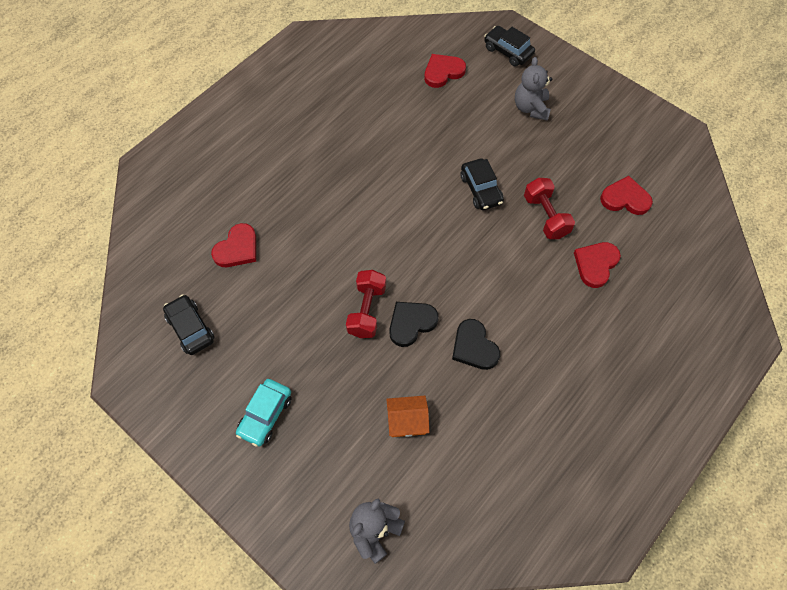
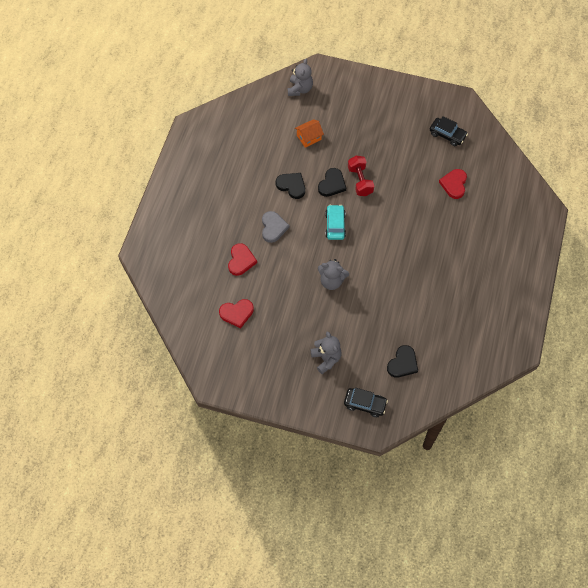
camera: 155 degrees right, 0 degrees up
(265, 415) = (380, 113): turquoise car -> turquoise car (335, 225)
(443, 72) = (402, 363): red heart -> black heart
(481, 189) = (331, 281): black car -> grey teddy bear
(530, 293) = (273, 227): none -> grey heart
(545, 216) = (283, 279): red dumbbell -> none

